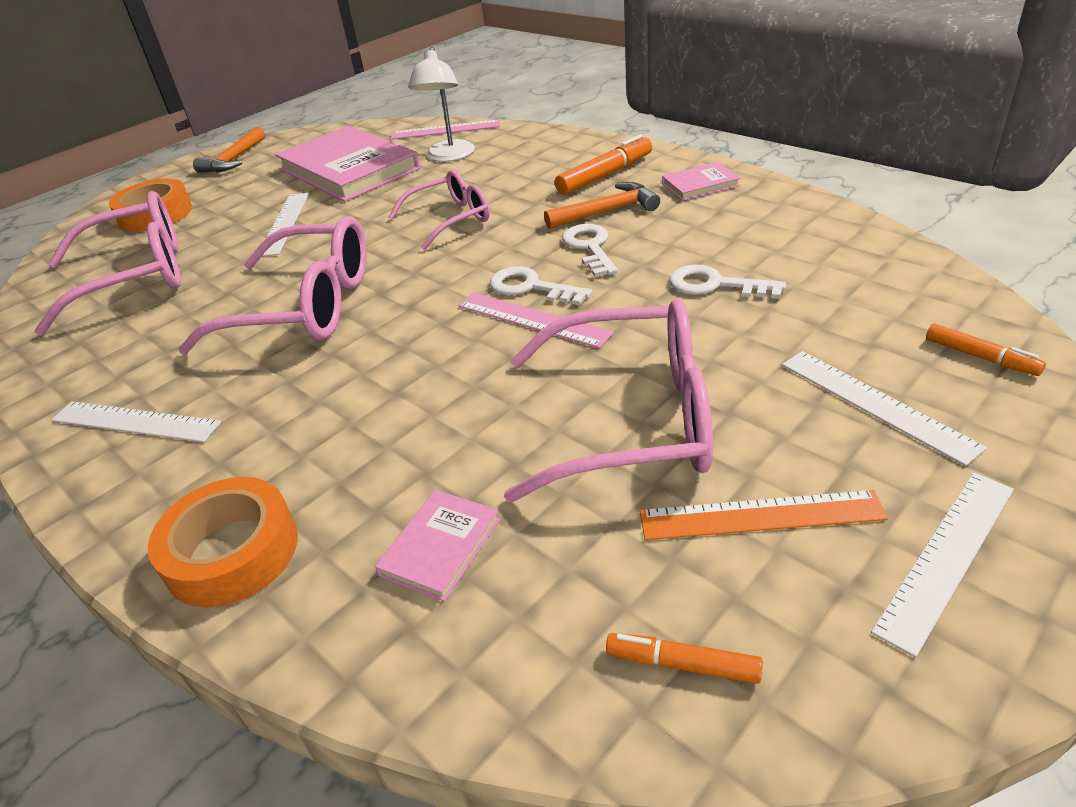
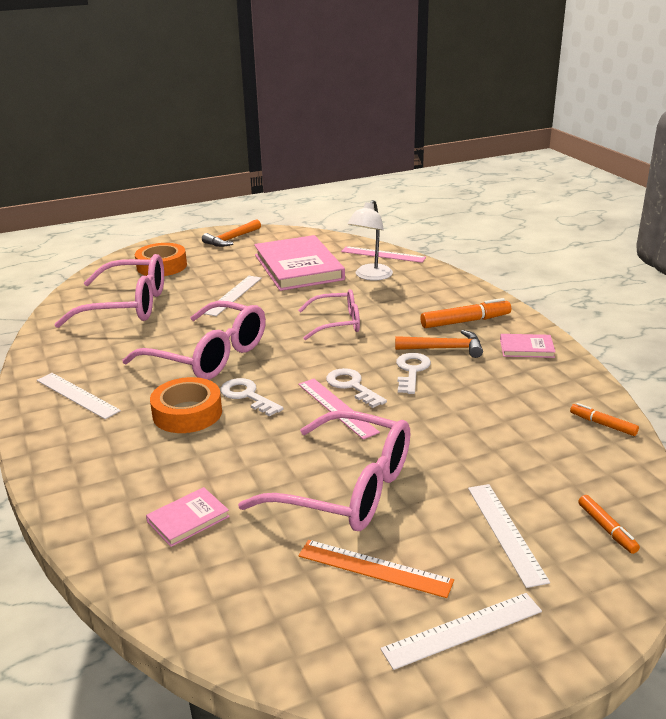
camera: 20 degrees right, 10 degrees down
(232, 552) = (84, 483): orange tape -> orange tape (187, 413)
(682, 664) = (267, 623): orange marker -> orange marker (603, 424)
(715, 285) = (472, 423): white key -> white key (247, 396)

